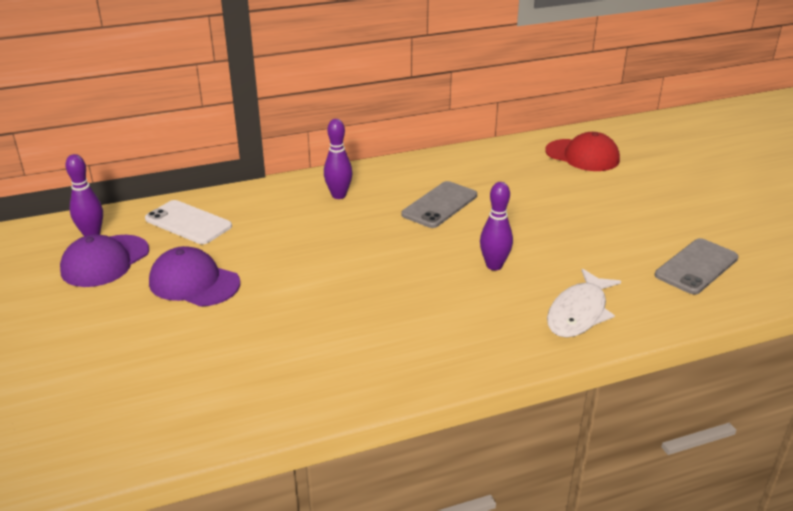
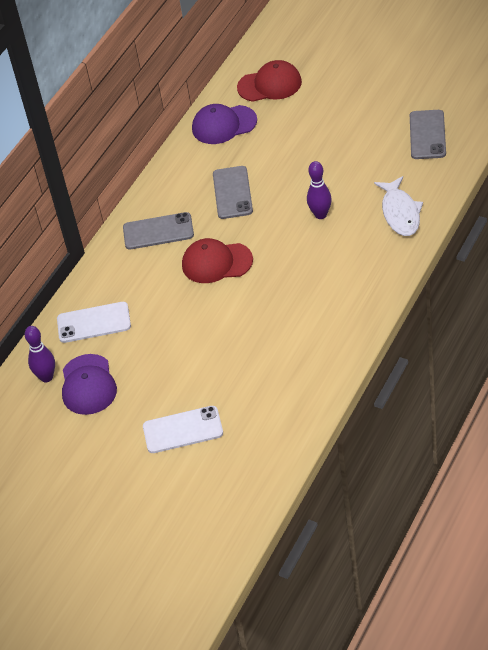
camera: 35 degrees left, 15 degrees up
(98, 351) = (183, 430): none -> white phone
(194, 282) = (167, 355): purple cap -> purple cap (224, 125)
(339, 195) = (158, 231): purple bowling pin -> grey phone
(347, 244) = (216, 263): none -> red cap

